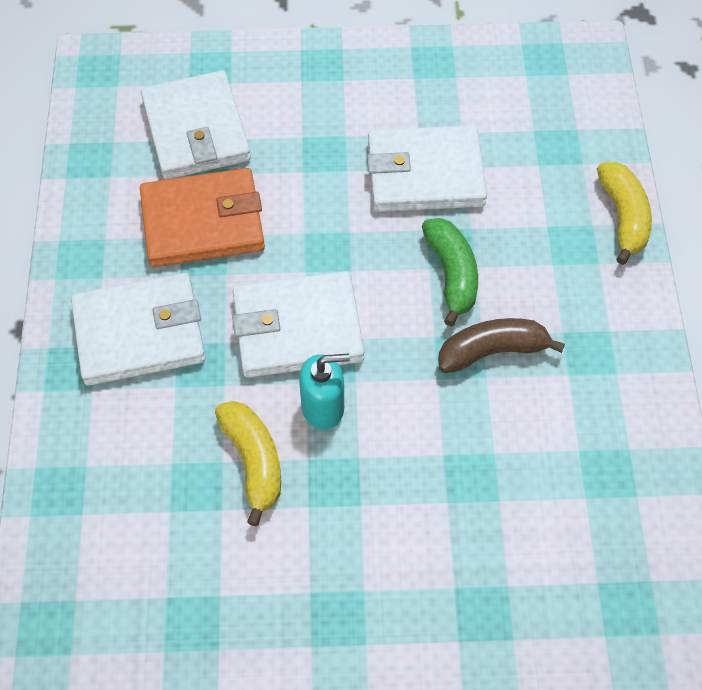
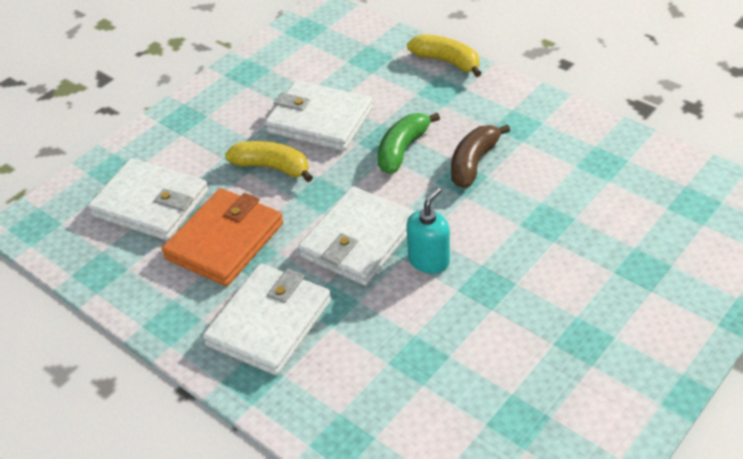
camera: 45 degrees left, 15 degrees down
(253, 462) = (432, 318): yellow banana -> yellow banana (272, 167)
(425, 174) = (319, 120): white wallet -> white wallet turned 75 degrees clockwise
(451, 275) = (402, 150): green banana -> green banana turned 90 degrees counterclockwise

